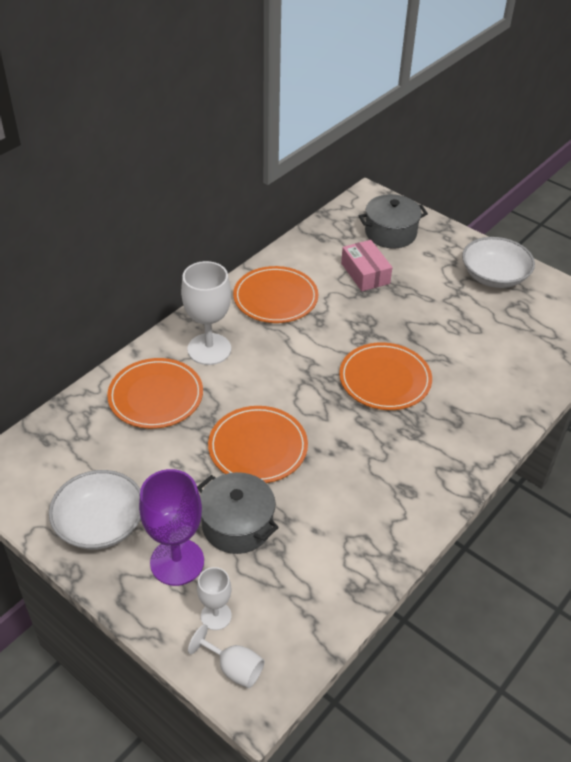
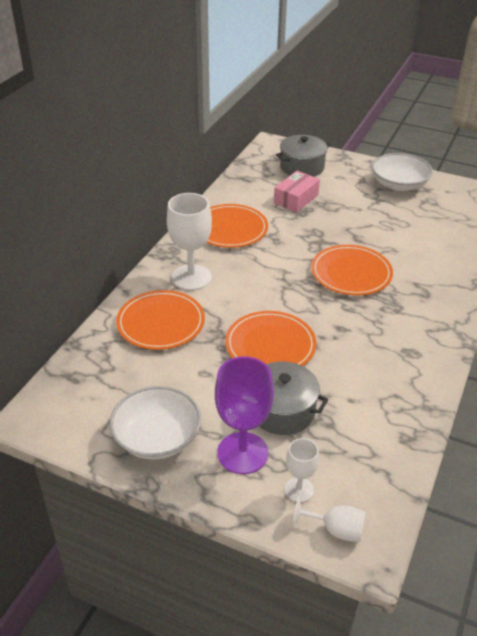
camera: 15 degrees left, 5 degrees down
(365, 273) = (296, 199): pink box -> pink box turned 75 degrees clockwise

